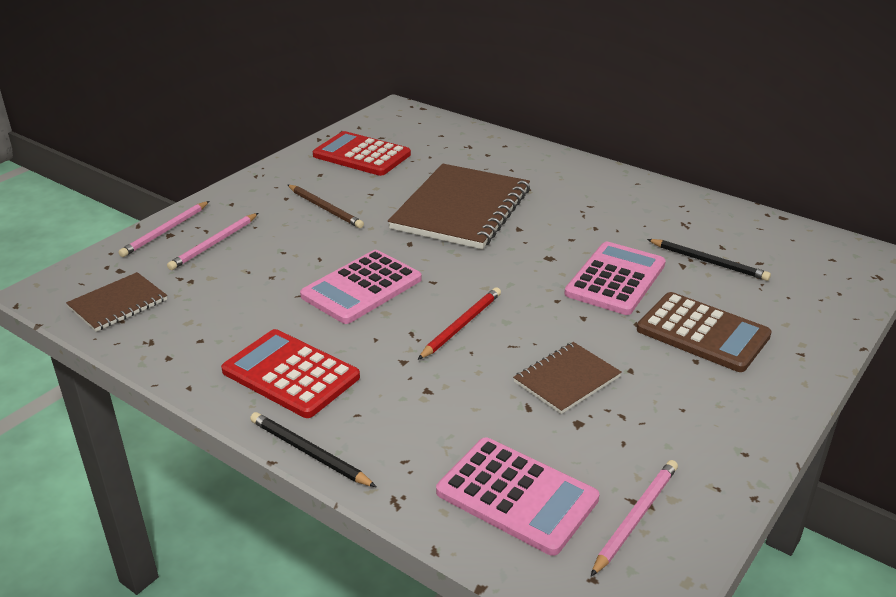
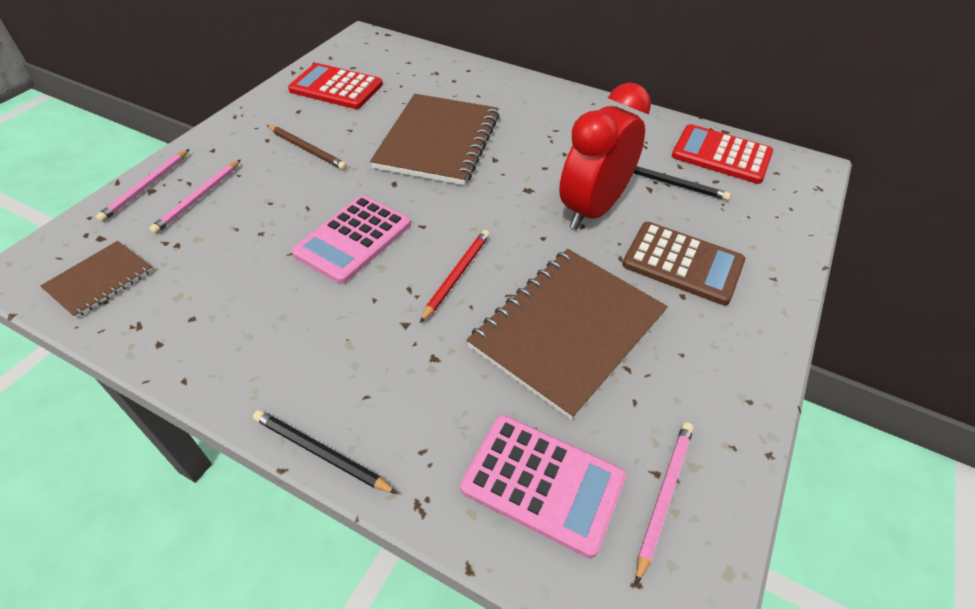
camera: 10 degrees left, 15 degrees up
(290, 374) = (291, 352): red calculator -> red calculator (721, 155)
(567, 379) = (568, 330): brown notebook -> brown notebook, size x1.95
(615, 279) = (592, 209): pink calculator -> red clock

